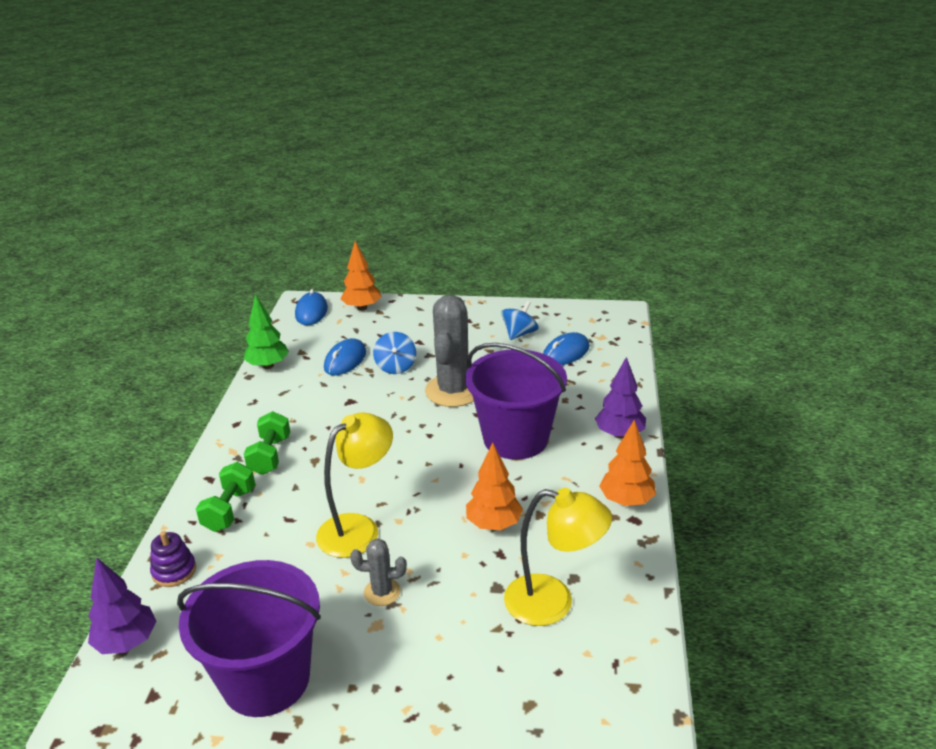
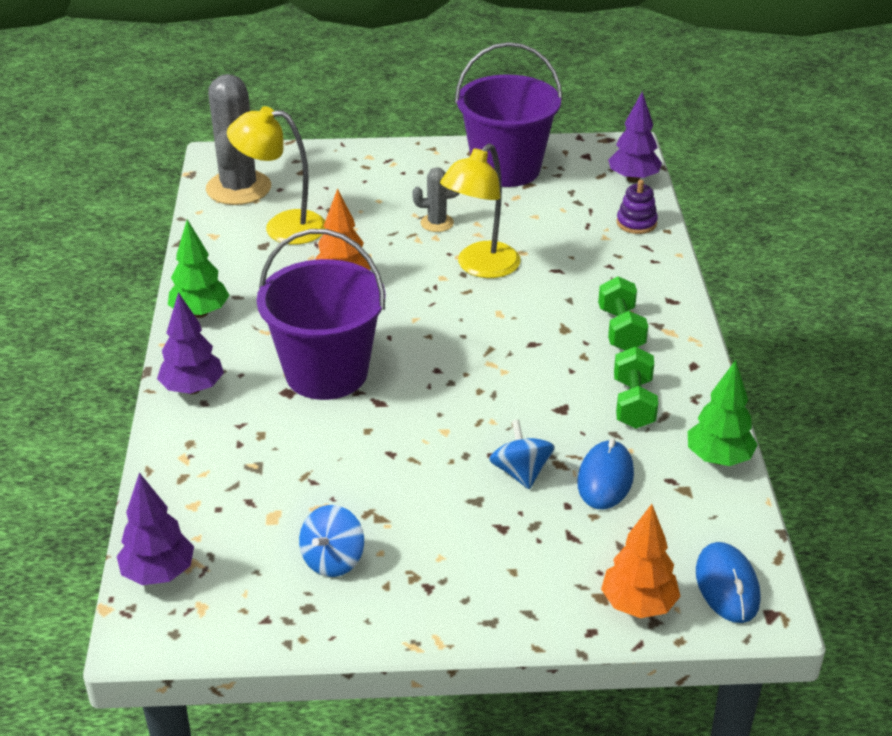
camera: 170 degrees right, 5 degrees up
(229, 510) = (624, 273): green dumbbell -> green dumbbell (633, 403)
(453, 391) = (421, 436): grey cactus -> grey cactus (238, 188)
(566, 353) = (254, 522): blue mouse -> none
(618, 334) = (159, 573): none -> purple tree
(626, 501) = (200, 313): orange tree -> green tree

